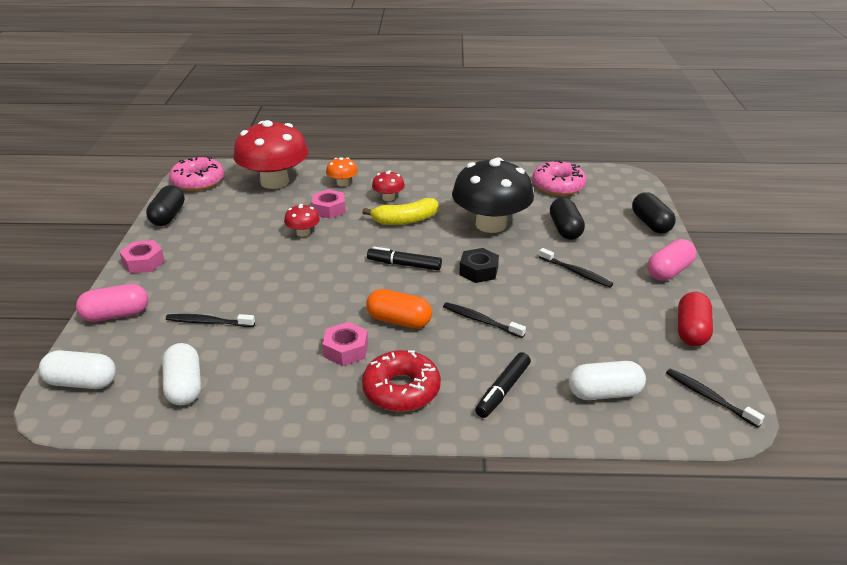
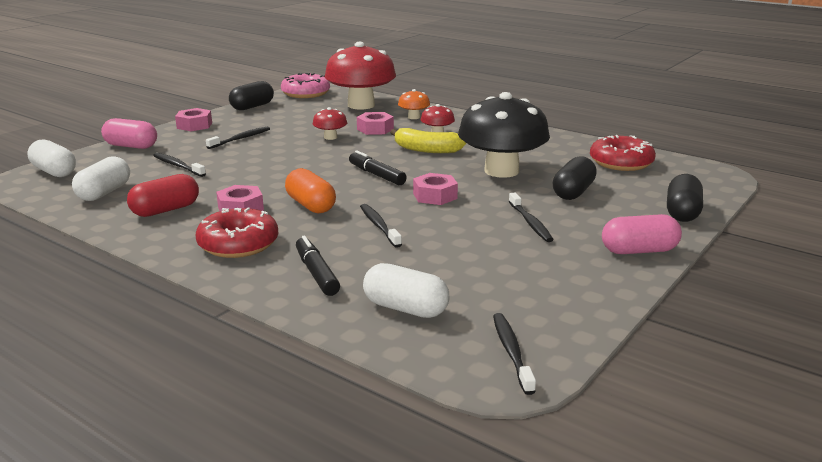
camera: 35 degrees right, 10 degrees down
(220, 264) = (240, 139): none -> black toothbrush
(478, 271) = (435, 196): black nut -> pink nut
(502, 390) = (317, 273): black marker -> black marker turned 90 degrees clockwise
(558, 186) = (621, 162): pink donut -> red donut
(691, 331) = (583, 299): red capsule -> red capsule (165, 210)

